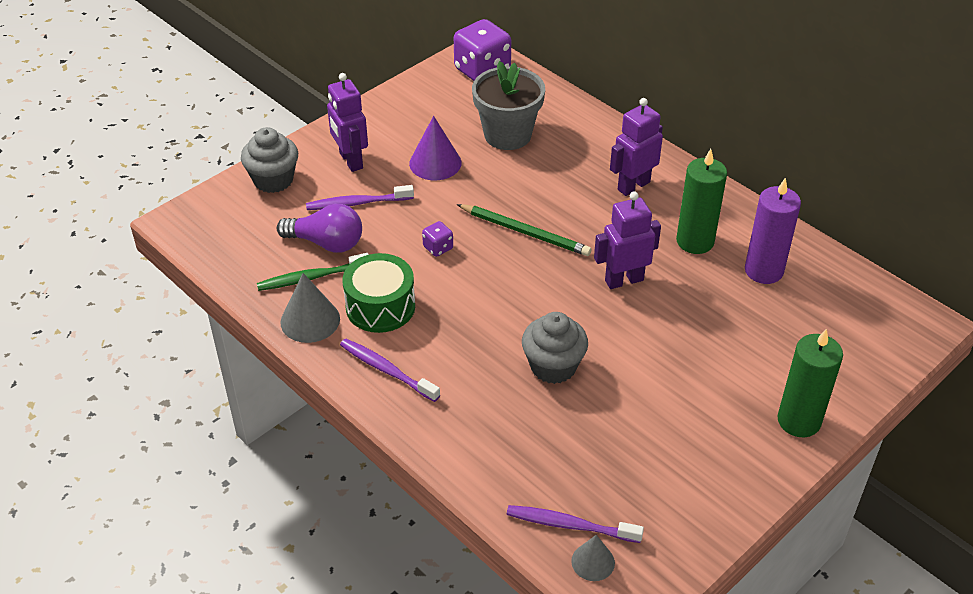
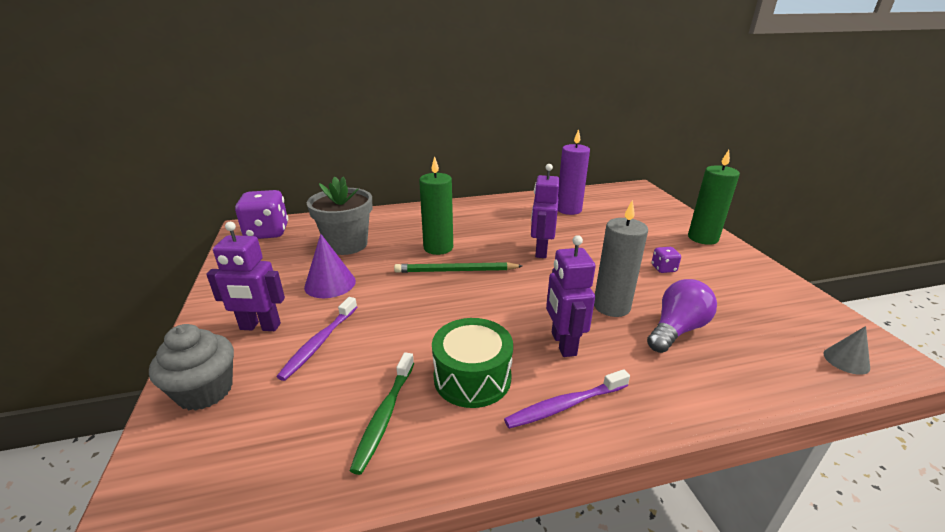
camera: 60 degrees left, 15 degrees down
(310, 320) = (449, 442): grey cone -> none
(327, 243) = (347, 384): purple light bulb -> purple light bulb (677, 329)
(438, 248) = (429, 316): purple dice -> purple dice (663, 268)
(525, 232) = (456, 271): green pencil -> green pencil turned 150 degrees counterclockwise
(553, 366) = (611, 306): grey cupcake -> grey candle
(570, 525) = (802, 358): purple toothbrush -> none
(633, 186) = (456, 221): purple robot -> purple robot (563, 344)
(695, 241) = (526, 219): green candle -> green candle (438, 247)

